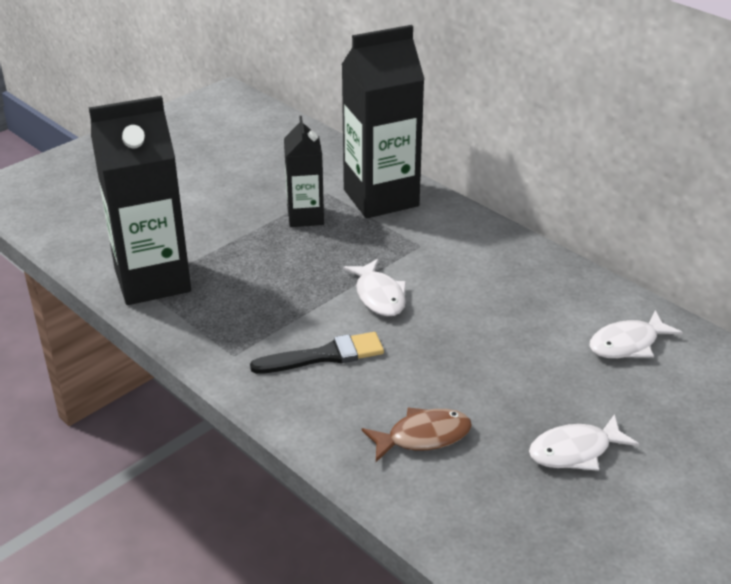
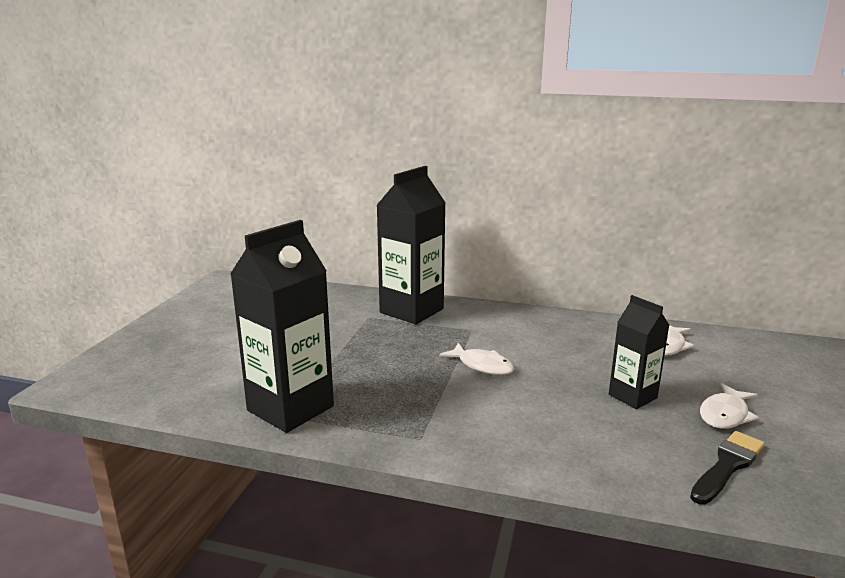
camera: 30 degrees left, 15 degrees down
(305, 217) = (370, 334): black carton -> black carton (632, 396)
(324, 355) = (491, 415): black brush -> black brush (727, 466)
(423, 437) = (625, 442): brown fish -> none

